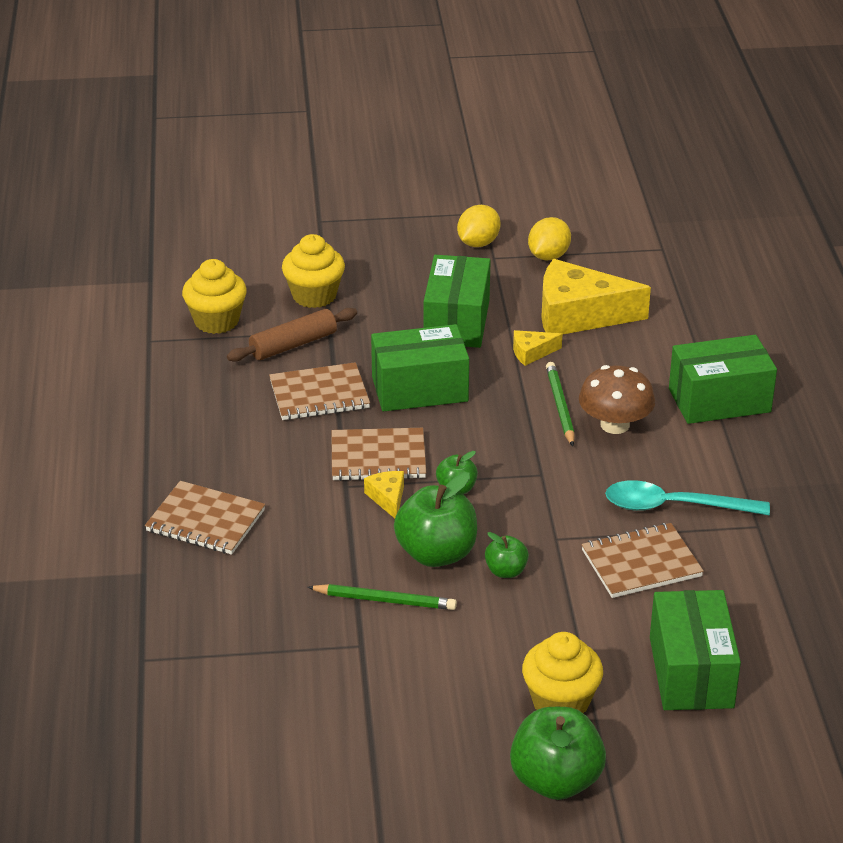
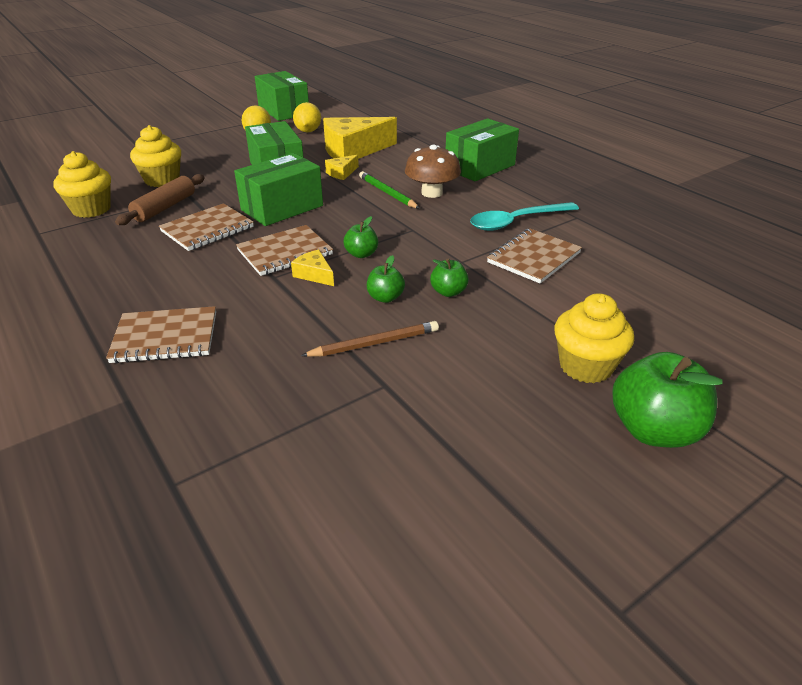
camera: 30 degrees left, 0 degrees up
(385, 600) = (374, 343): green pencil -> brown pencil
(436, 553) = (385, 297): green apple -> green apple, size x0.52
(691, 672) = (645, 310): green box -> green box (283, 111)

